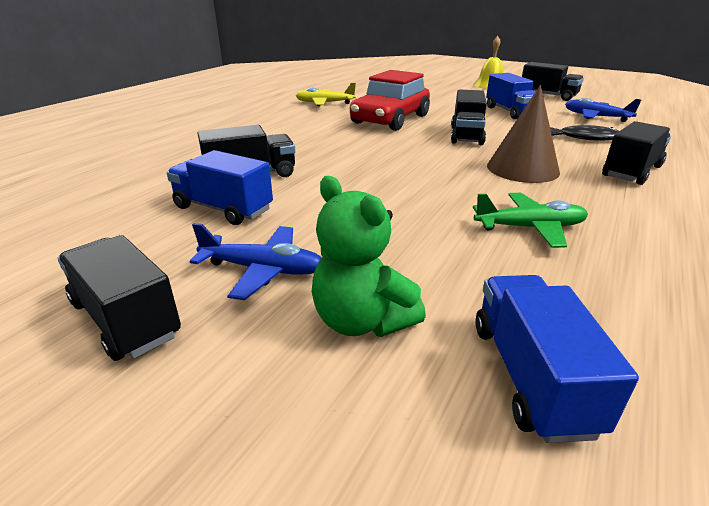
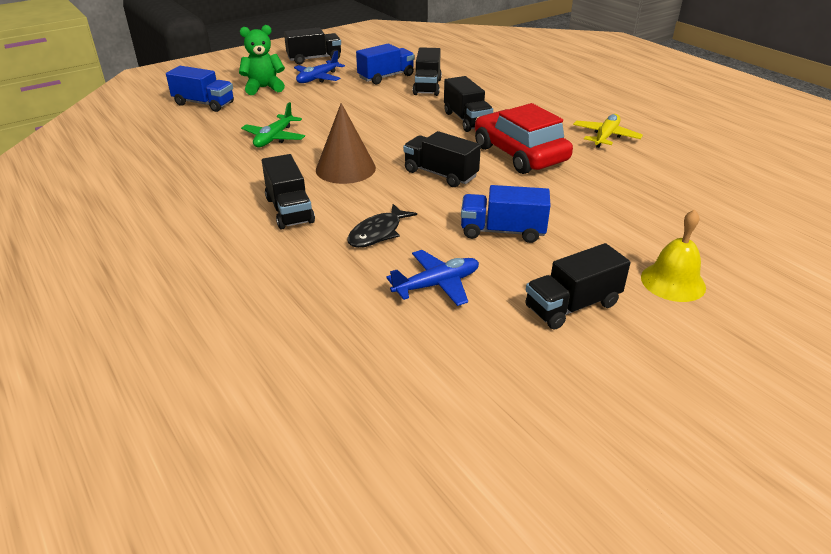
camera: 115 degrees right, 5 degrees up
(339, 143) = (467, 120): none -> black truck

